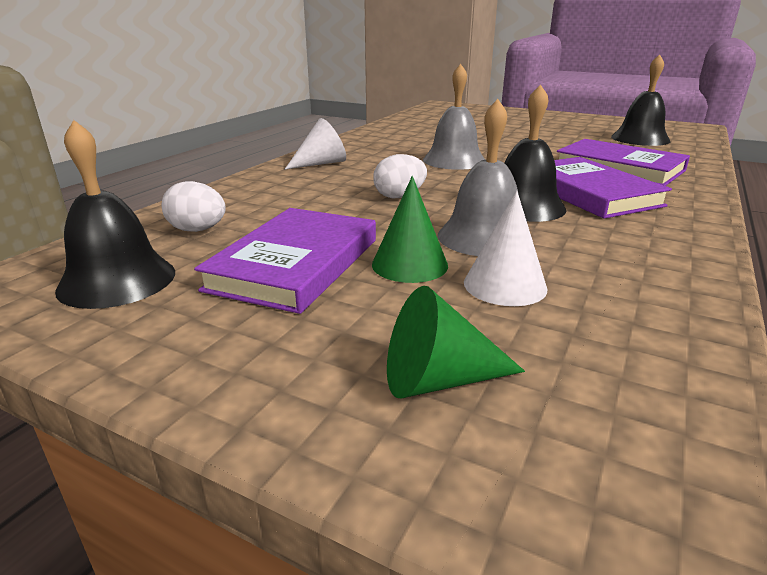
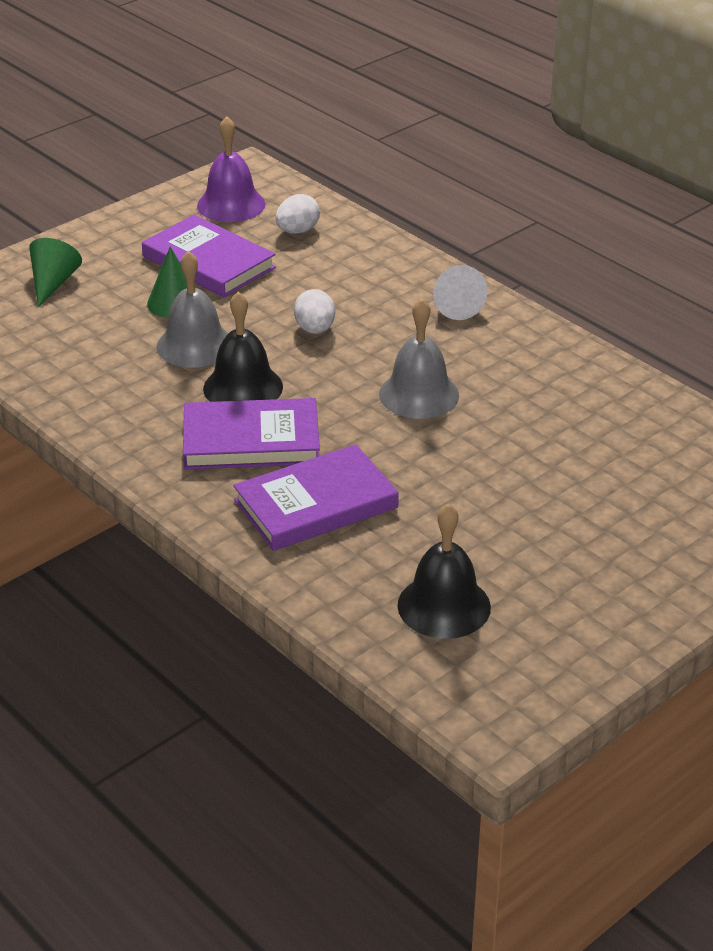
camera: 110 degrees right, 10 degrees up
(117, 280) = (231, 204): black bell -> purple bell
(505, 285) = (119, 329): white cone -> none

